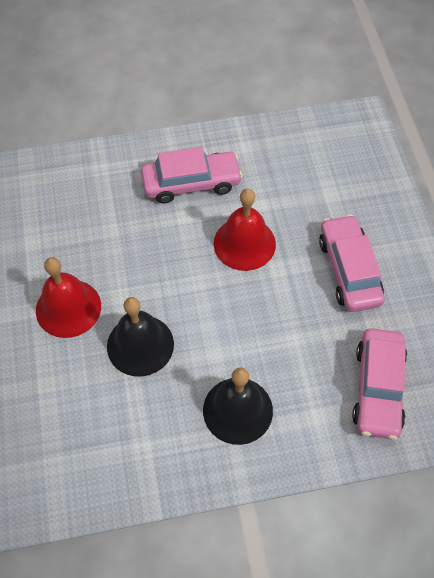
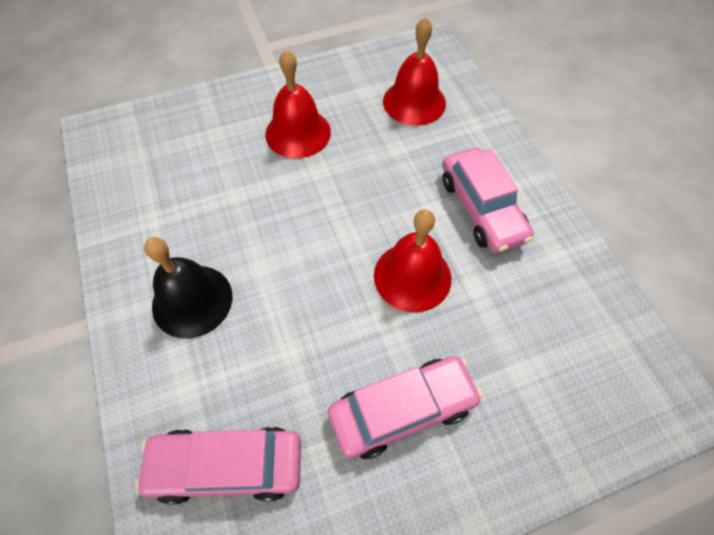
camera: 80 degrees right, 0 degrees up
(59, 205) = (414, 102): none -> red bell
(140, 345) = (263, 197): black bell -> none

